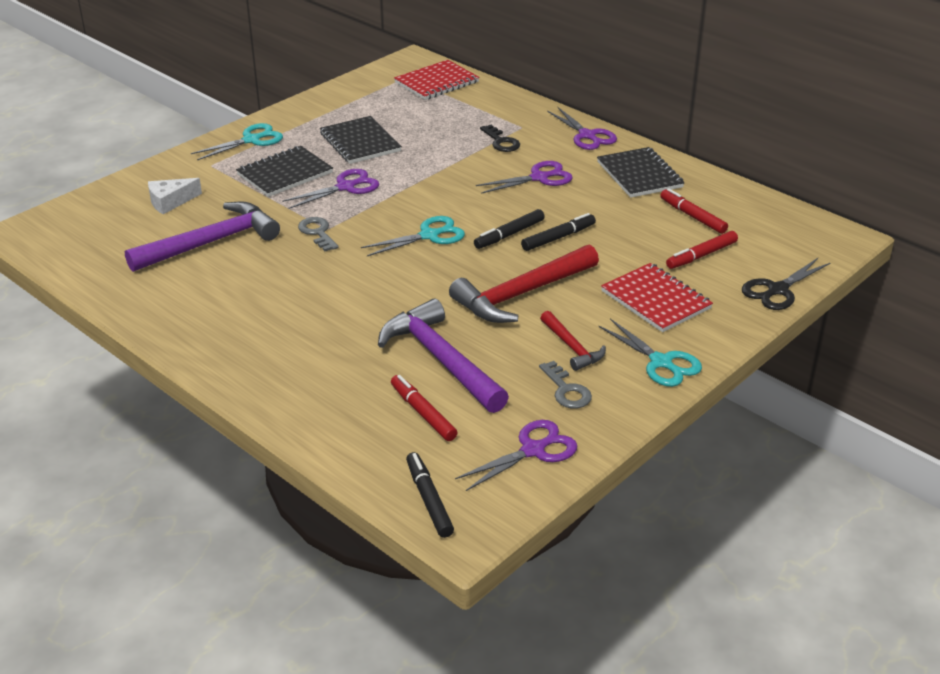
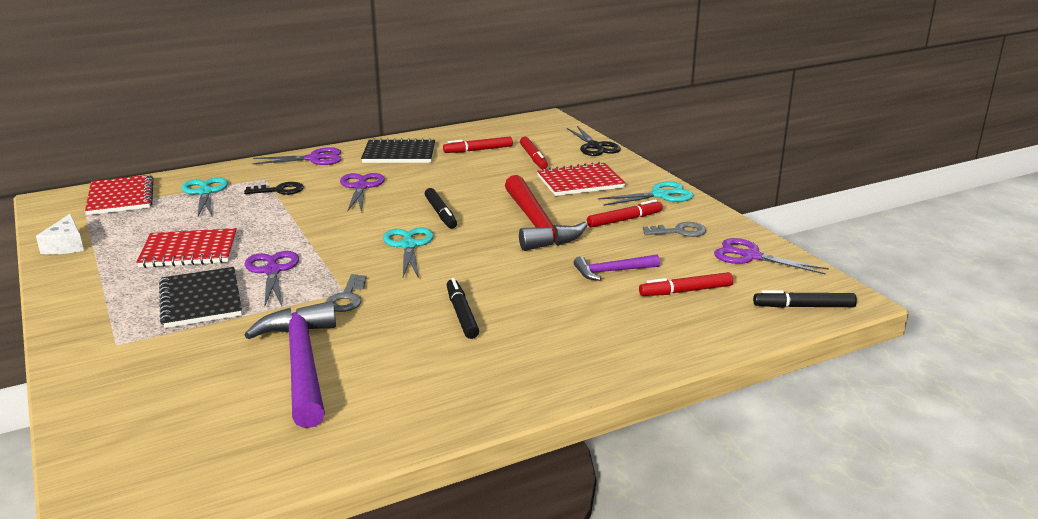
camera: 70 degrees left, 10 degrees down
(170, 202) = (172, 382): white cheese -> white cheese (66, 245)
(251, 140) = (93, 310): turquoise scissors -> turquoise scissors (205, 193)
(318, 233) = (347, 298): grey key -> grey key turned 75 degrees counterclockwise
(360, 142) = (189, 251): black notebook -> red notebook
(441, 360) = (612, 271): purple hammer -> purple hammer, size x0.53
(533, 450) = (751, 256): purple scissors -> purple scissors turned 45 degrees counterclockwise
(558, 238) = (464, 197): black marker -> black marker (461, 314)
(572, 347) = (624, 220): red hammer -> red marker

